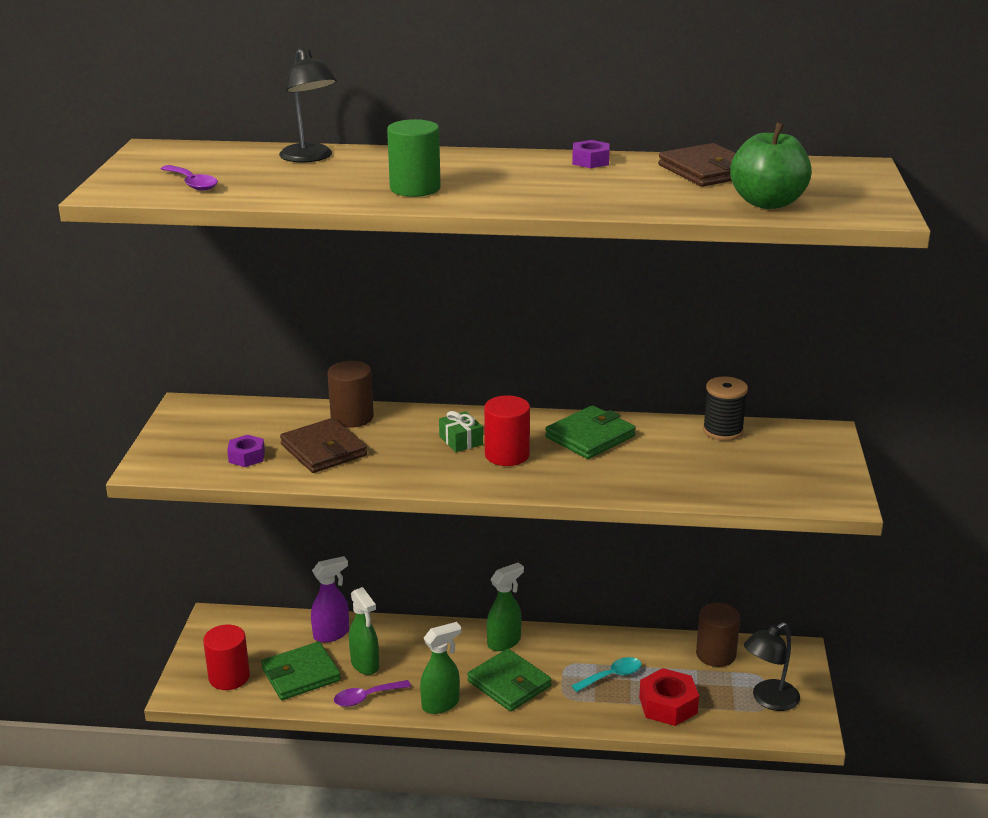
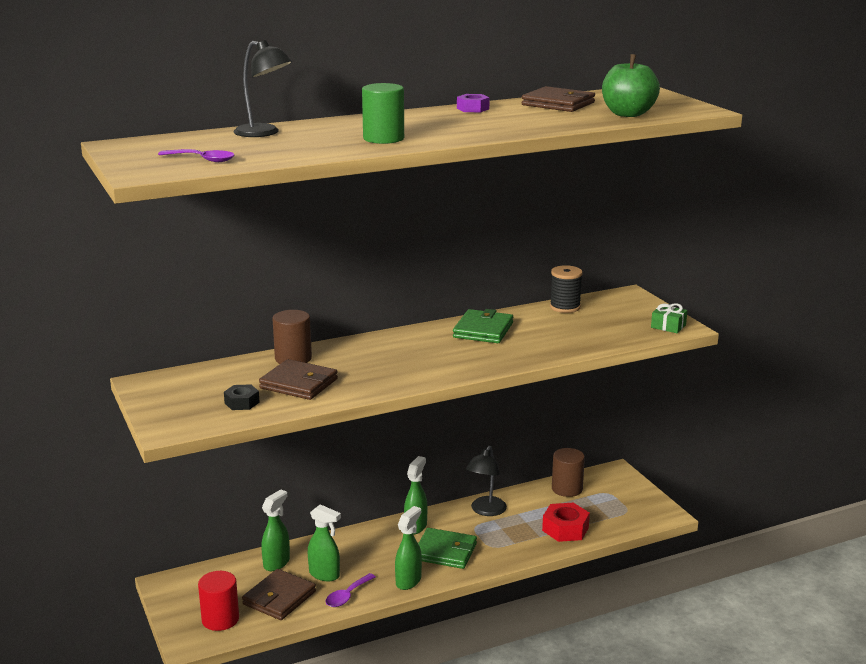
camera: 30 degrees left, 5 degrees down
(247, 457) = (242, 403): purple nut -> black nut
(301, 675) = (279, 598): green wallet -> brown wallet
(332, 634) = (277, 563): purple spray bottle -> green spray bottle
(461, 441) = (395, 353): green gift -> green gift (668, 326)
(507, 455) = (440, 354): red cylinder -> none
(612, 676) = (512, 523): turquoise spoon -> none
(768, 700) = (625, 505): black lamp -> black lamp (486, 511)

